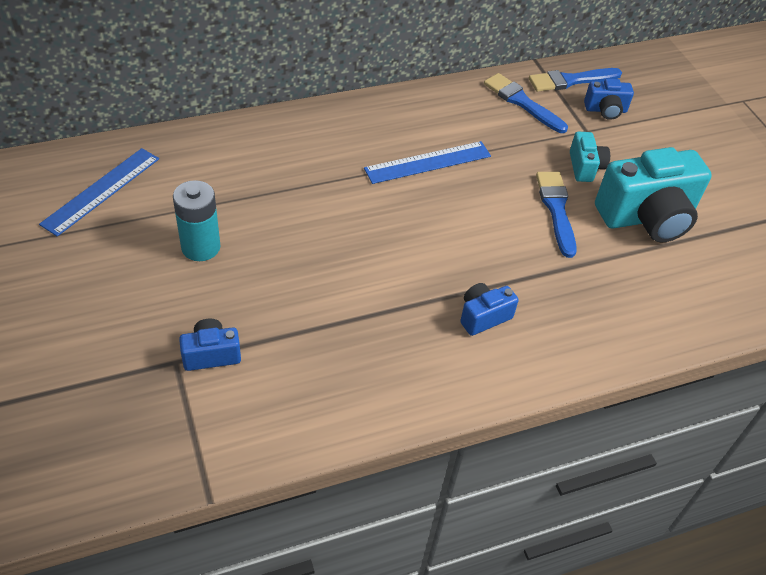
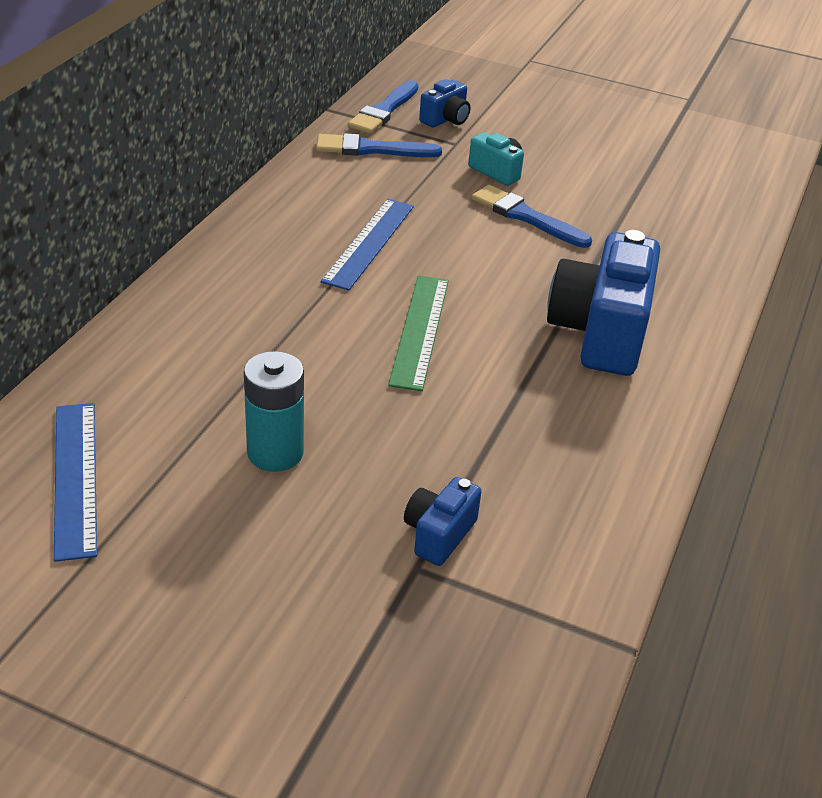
camera: 45 degrees left, 10 degrees down
(375, 235) = (419, 331): none -> green ruler
(483, 316) = (600, 333): blue camera -> blue camera, size x2.05
(646, 217) = (595, 182): turquoise camera -> none

